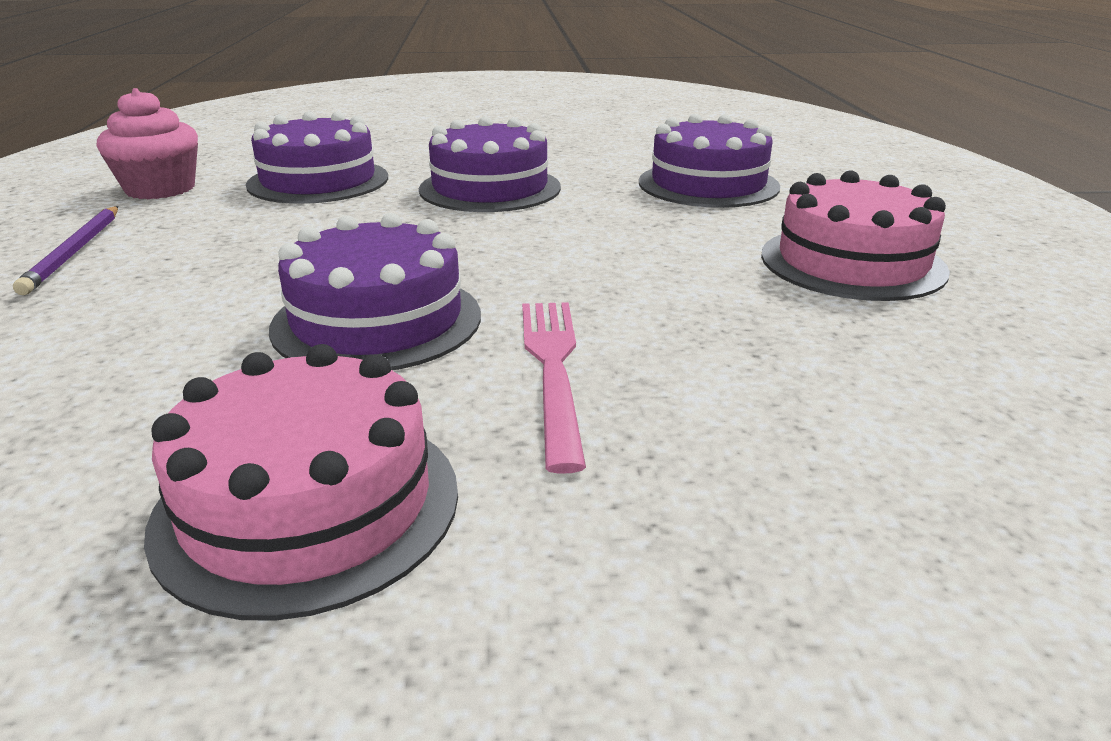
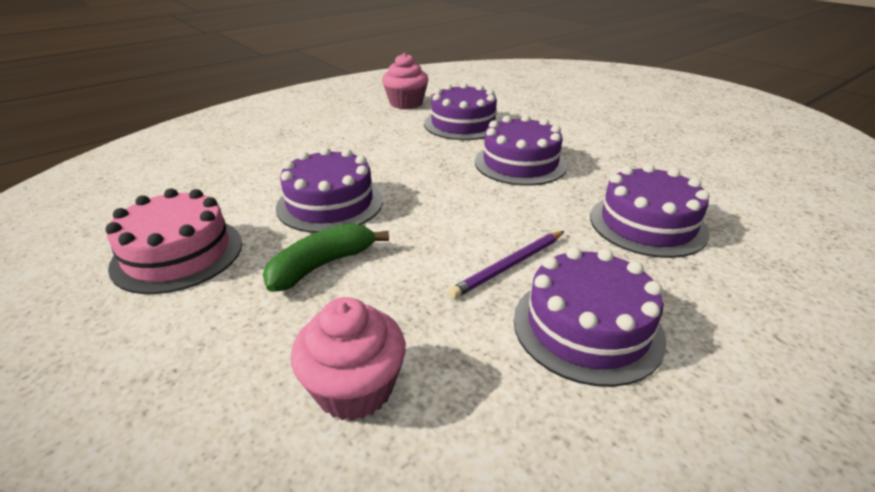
camera: 55 degrees right, 5 degrees up
(75, 252) = (329, 121): purple pencil -> purple pencil (509, 266)
(553, 369) = (322, 265): pink fork -> green banana
(852, 262) = (587, 327): pink cake -> purple cake
(863, 413) = (354, 388): none -> pink cupcake

